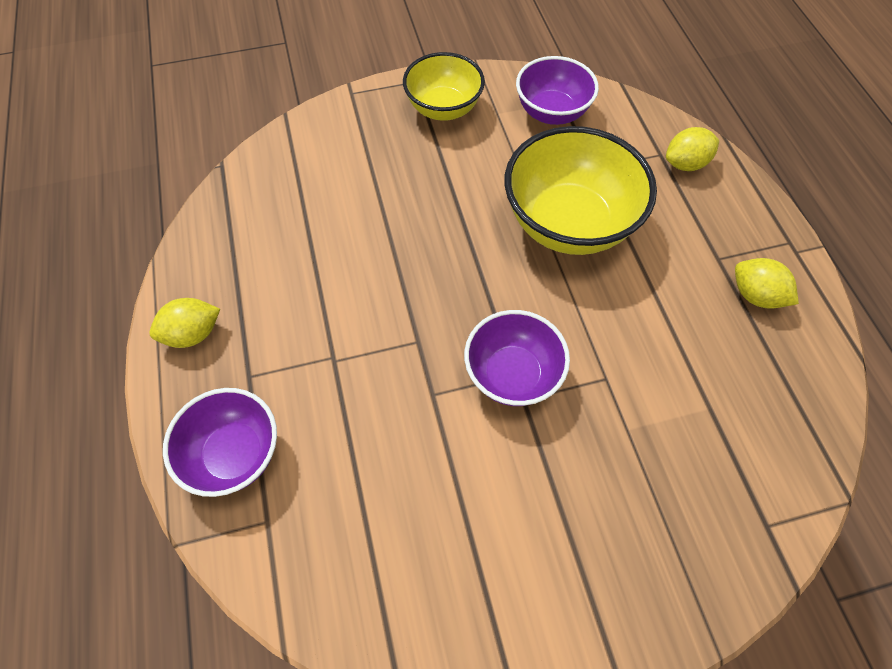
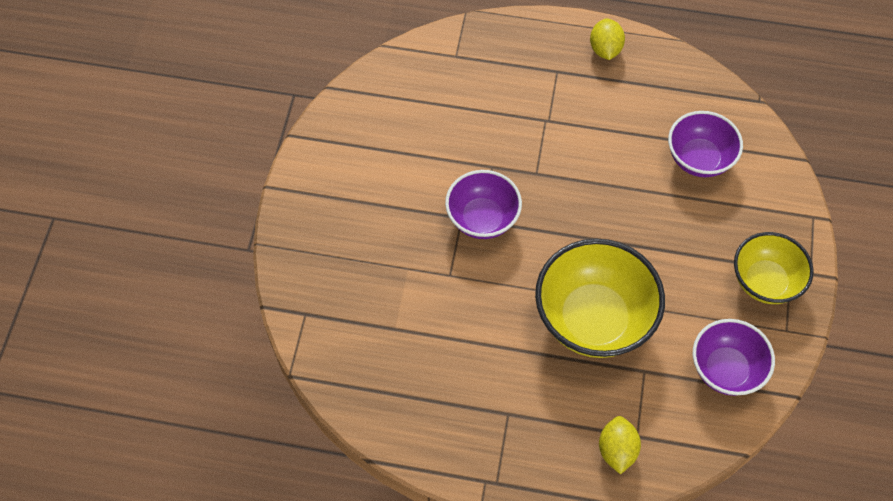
camera: 115 degrees right, 0 degrees up
(235, 454) = (506, 51): purple bowl -> purple bowl (699, 159)
(755, 295) = (462, 419): yellow lemon -> none

